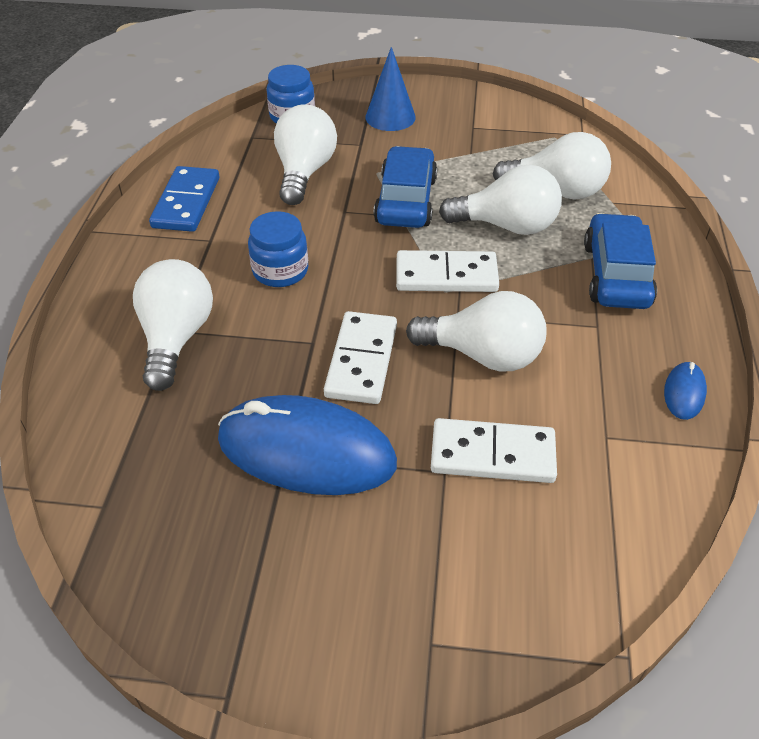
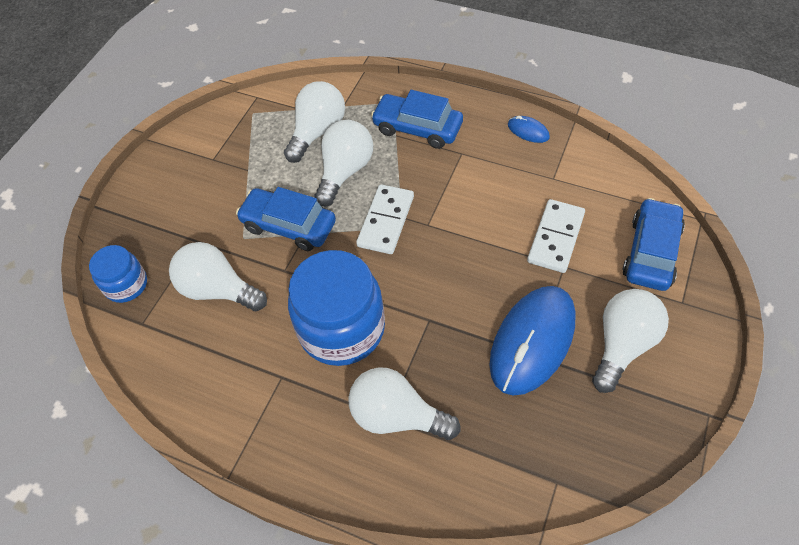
camera: 70 degrees left, 10 degrees up
(186, 202) = (219, 391): blue domino -> none
(280, 271) = (341, 328): blue jar -> blue jar, size x1.87
(361, 360) = (456, 292): white domino -> none
(390, 117) = (168, 211): blue cone -> none
(483, 355) = (470, 220): white light bulb -> white light bulb (622, 345)
(516, 587) = (651, 252): none -> blue car

